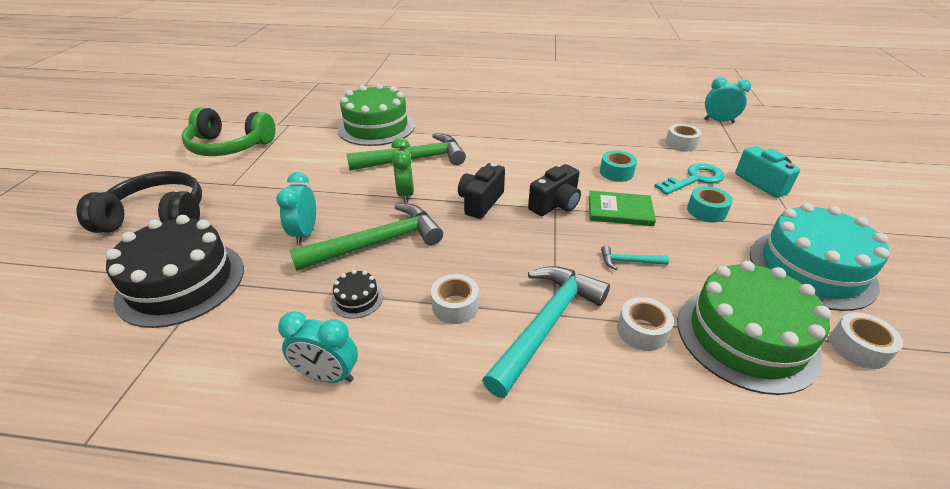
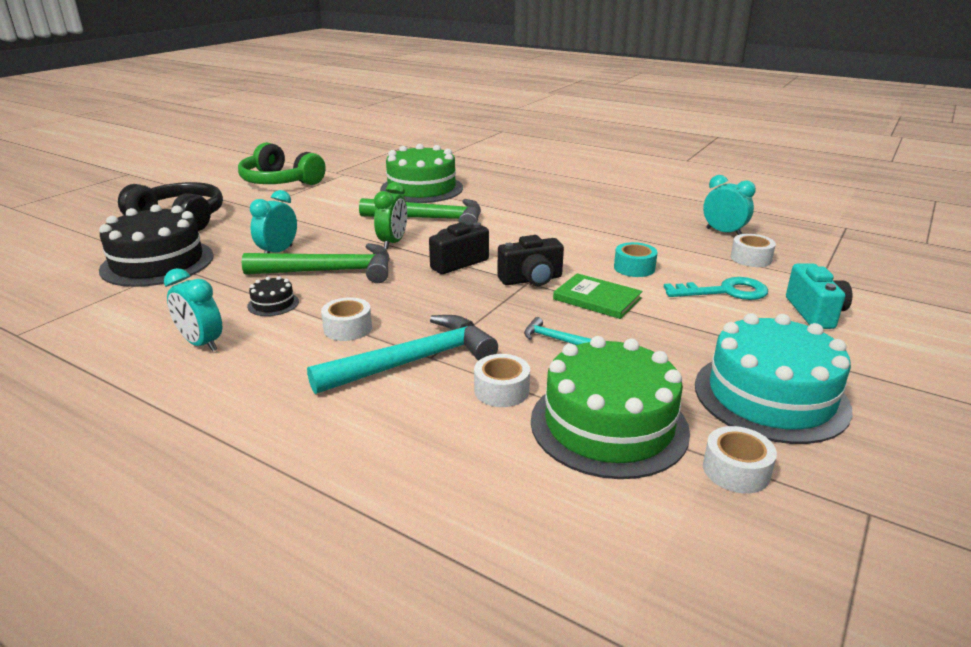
camera: 25 degrees right, 10 degrees down
(706, 211) = (702, 320): turquoise tape -> none
(718, 121) = (834, 247): turquoise clock -> turquoise clock (723, 232)

